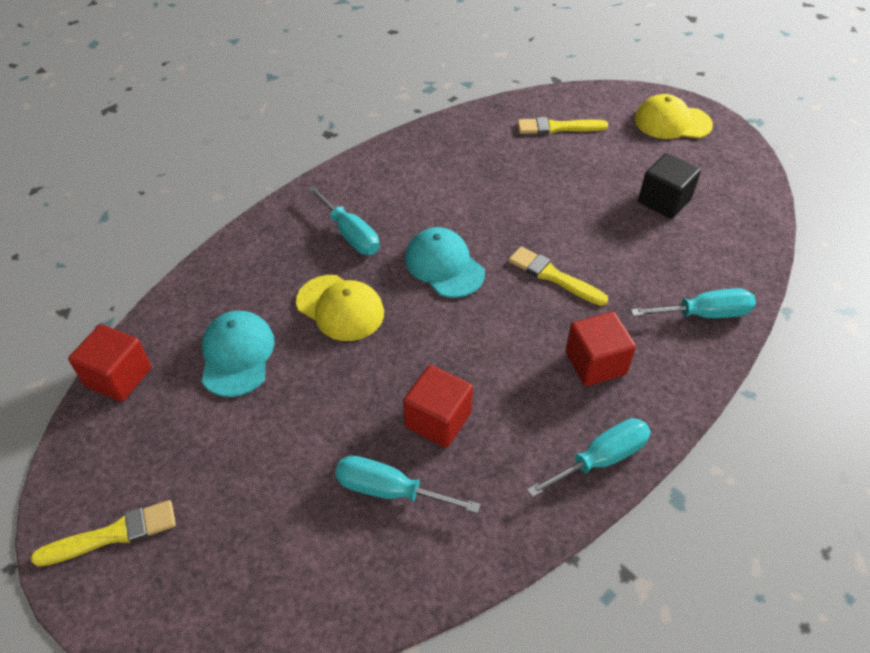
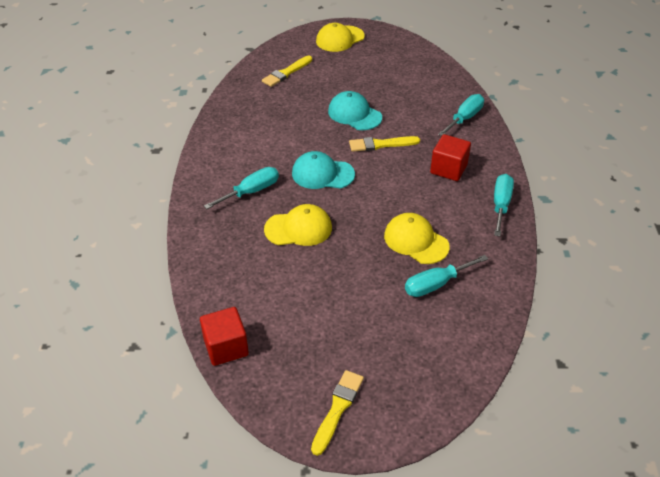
camera: 45 degrees left, 5 degrees down
(237, 355) = (277, 288): turquoise cap -> turquoise cap (354, 114)
(350, 235) = (251, 191): turquoise screwdriver -> turquoise screwdriver turned 45 degrees counterclockwise
(438, 420) = (416, 241): red cube -> yellow cap
(664, 201) = (385, 79): black cube -> none

